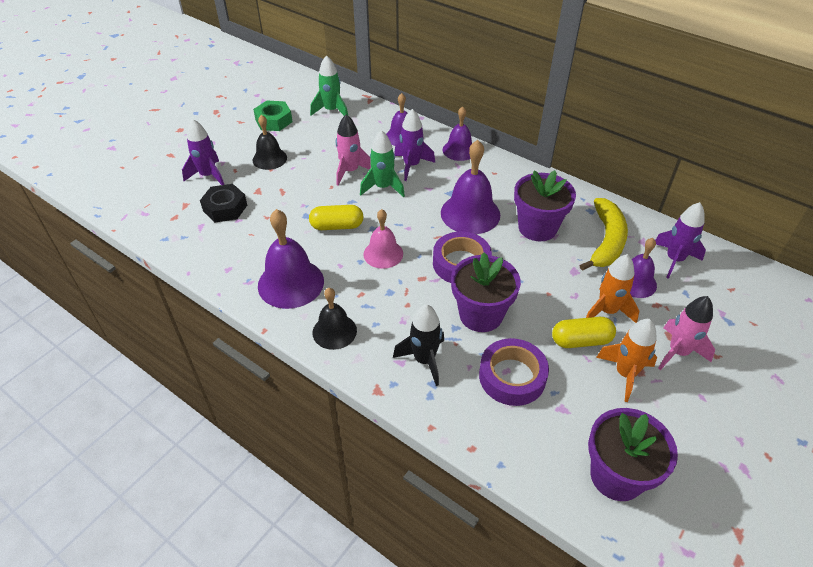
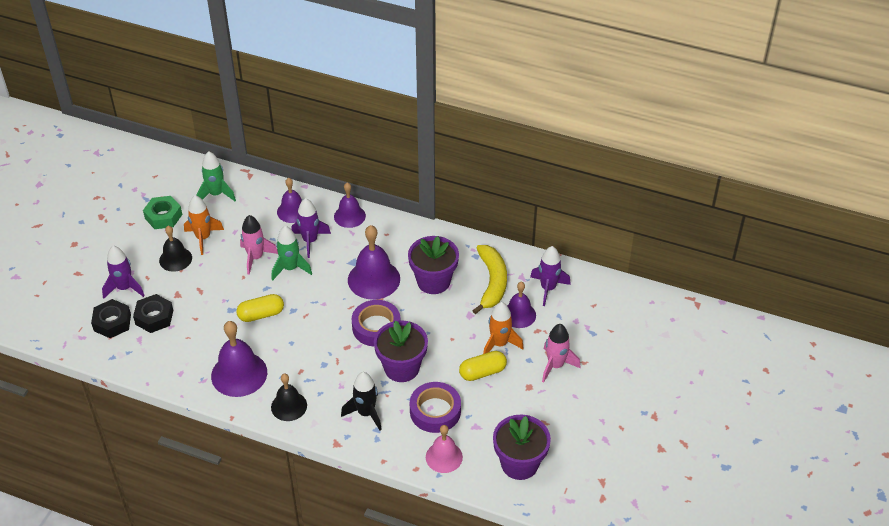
camera: 15 degrees left, 0 degrees up
(181, 205) = (112, 322): none -> black nut
(383, 254) = (309, 332): pink bell -> pink bell (444, 457)
(625, 374) = (518, 391): orange rocket -> orange rocket (203, 238)

